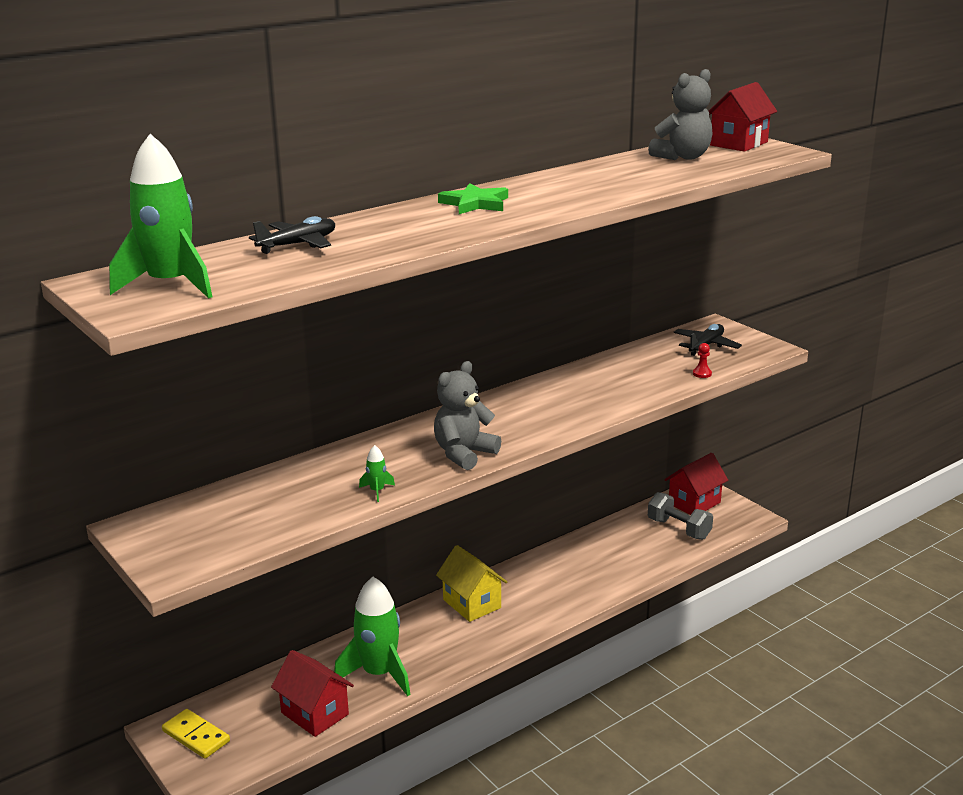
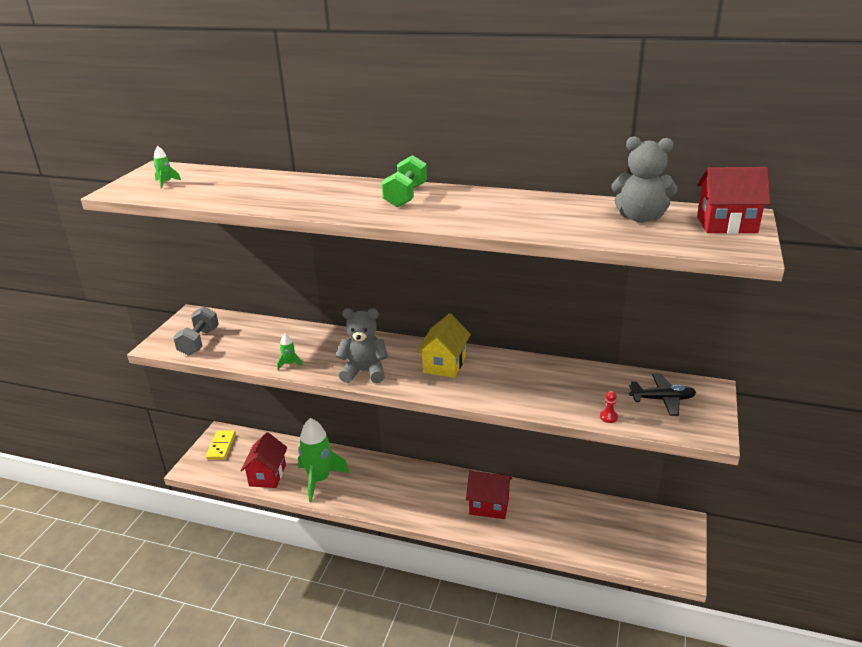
camera: 55 degrees right, 5 degrees up
(170, 285) = (166, 183): green rocket -> green rocket, size x0.40
(298, 245) = (263, 184): black plane -> none
(472, 604) = (418, 480): yellow house -> yellow house (444, 364)
(475, 203) = (405, 196): green star -> green dumbbell
(679, 529) = (612, 535): grey dumbbell -> grey dumbbell (199, 342)
(694, 503) = (658, 527): red house -> red house (489, 506)

